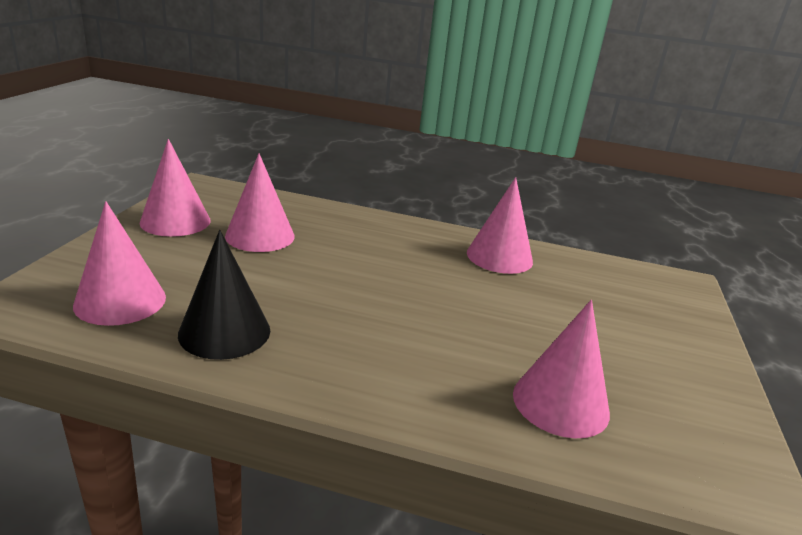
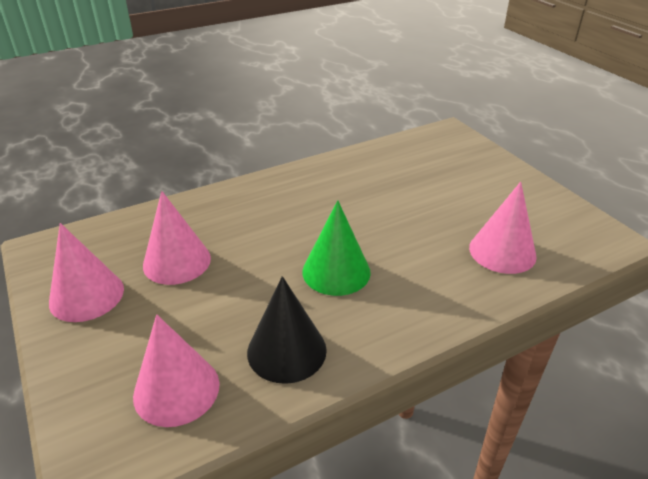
camera: 40 degrees left, 10 degrees up
(360, 311) = (336, 271): none -> green cone
(499, 257) = (346, 174): pink cone -> none

